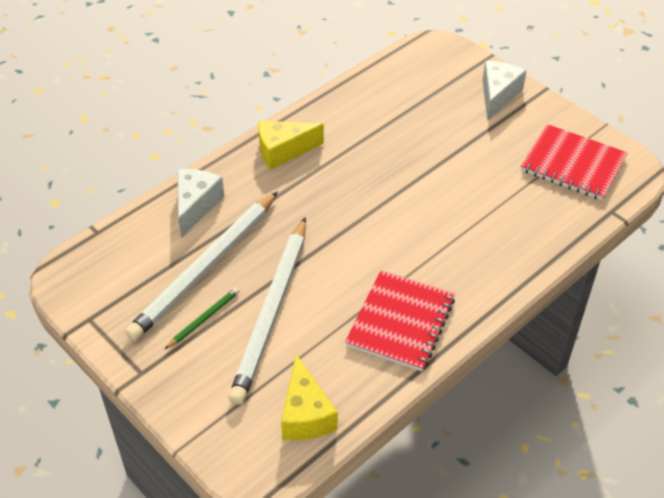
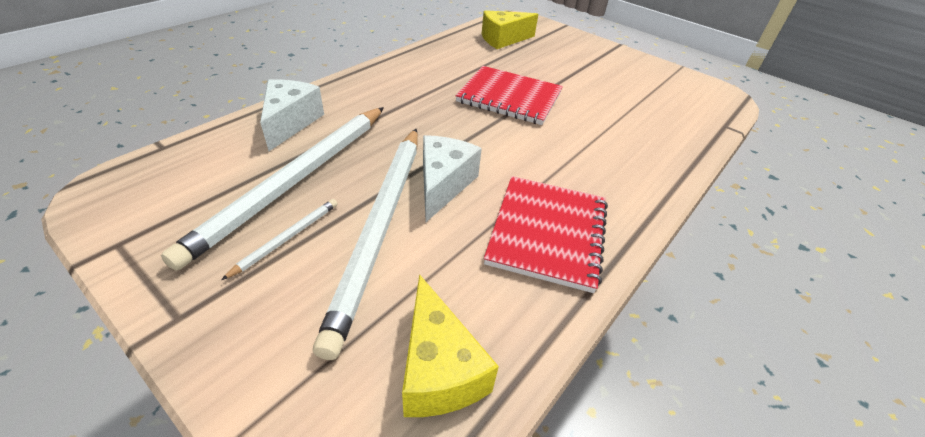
camera: 10 degrees left, 5 degrees down
(204, 319) = (287, 238): green pencil -> white pencil
(283, 151) = (388, 80): yellow cheese -> yellow cheese (503, 39)
(497, 95) = (581, 47): white cheese -> white cheese (443, 184)
(572, 164) = (669, 91): red notebook -> red notebook (509, 97)

